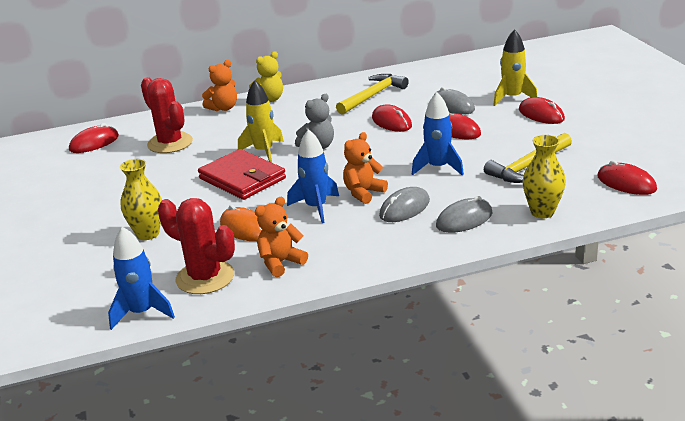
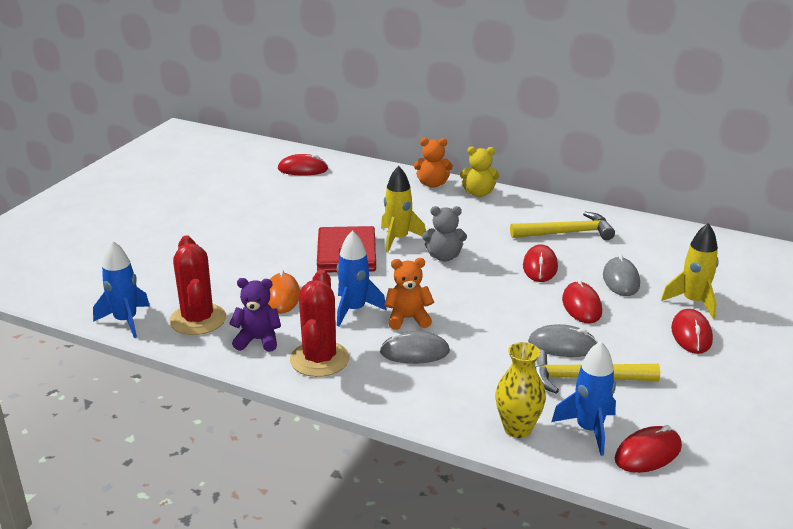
camera: 40 degrees right, 0 degrees up
(148, 234) = (220, 263): yellow vase -> none
(170, 143) = (348, 196): red cactus -> red cactus (319, 359)
(280, 263) = (258, 340): orange teddy bear -> purple teddy bear
(438, 168) = (504, 332): blue rocket -> blue rocket (589, 430)
(464, 219) = (442, 392): grey mouse -> grey mouse (562, 345)
(626, 183) = (648, 453): red mouse -> red mouse turned 60 degrees clockwise

